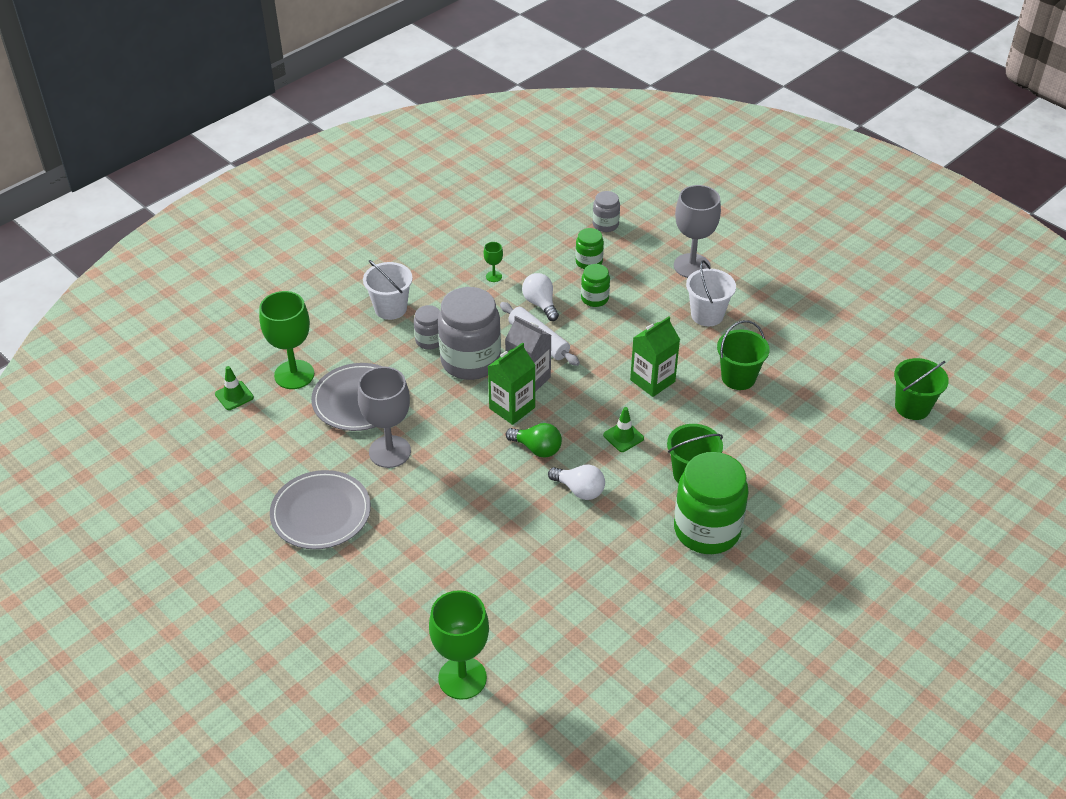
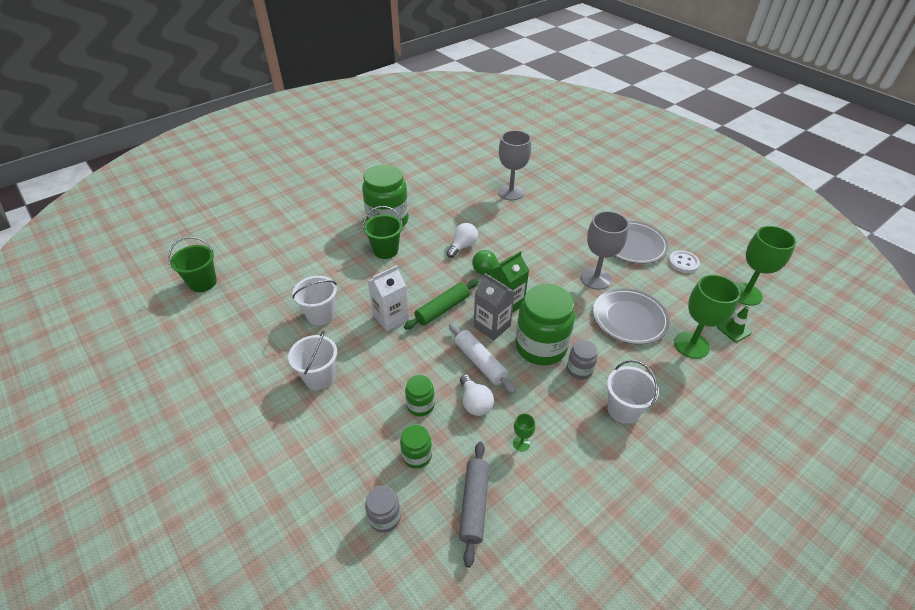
camera: 175 degrees left, 0 degrees up
(257, 486) = (683, 263): none -> white button
(462, 678) = (535, 170): green goblet -> green goblet (745, 294)
(470, 361) = (541, 346): grey jar -> green jar
(533, 236) = (474, 504): none -> grey rolling pin
(579, 490) = (462, 246): white light bulb -> white light bulb turned 90 degrees clockwise
(591, 395) = (442, 309): none -> green rolling pin
(623, 437) = (425, 277): green traffic cone -> none
(652, 381) = (390, 317): green carton -> white carton
(692, 266) = (309, 440): grey goblet -> grey goblet (511, 192)
(738, 377) = (320, 315): green bucket -> white bucket

